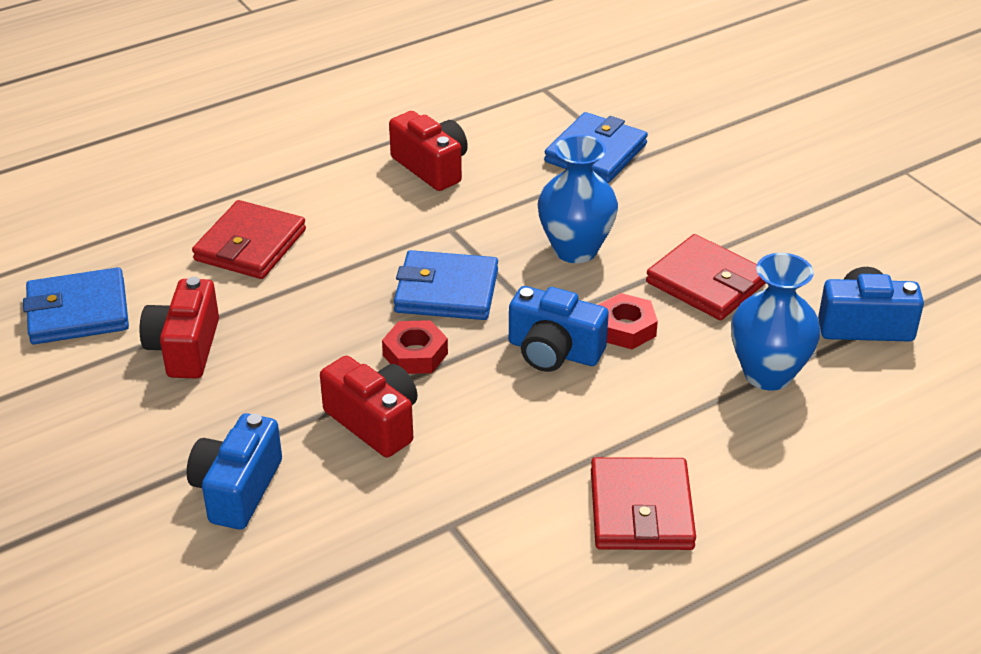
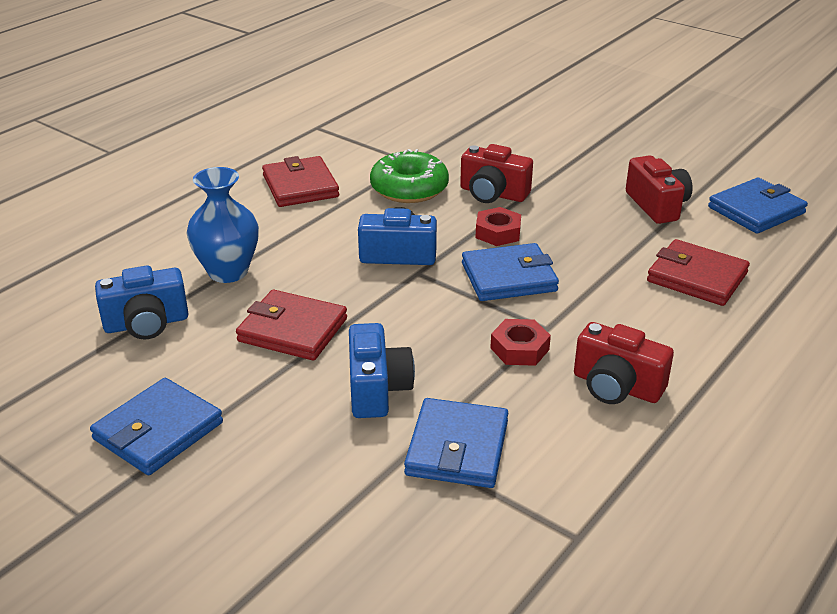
camera: 160 degrees right, 5 degrees down
(237, 489) = (543, 153): blue camera -> blue camera (377, 389)
(250, 245) = (696, 277): red wallet -> red wallet turned 60 degrees counterclockwise
(484, 462) = (409, 188): none -> green donut
(575, 249) = (422, 334): blue vase -> none
(625, 328) = (350, 280): red nut -> red nut (519, 349)
(845, 216) = (158, 431): none -> blue wallet

